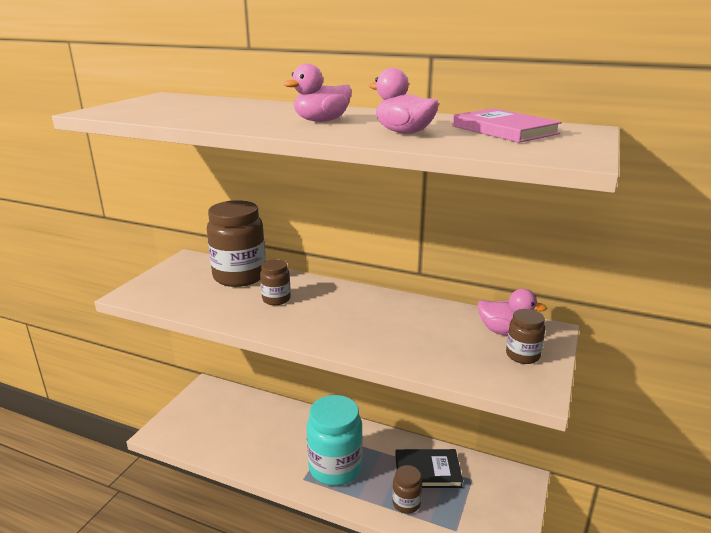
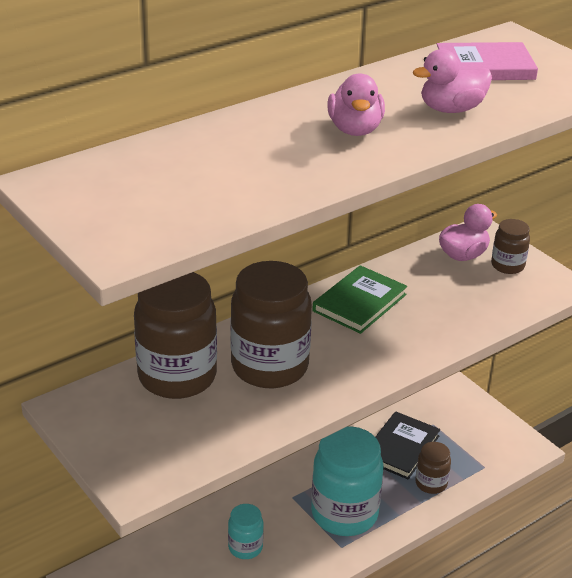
camera: 60 degrees left, 10 degrees up
(270, 434) = (245, 547): none -> turquoise jar
(276, 299) = (269, 367): brown jar -> brown jar, size x2.01
(383, 308) = (359, 303): none -> green book

